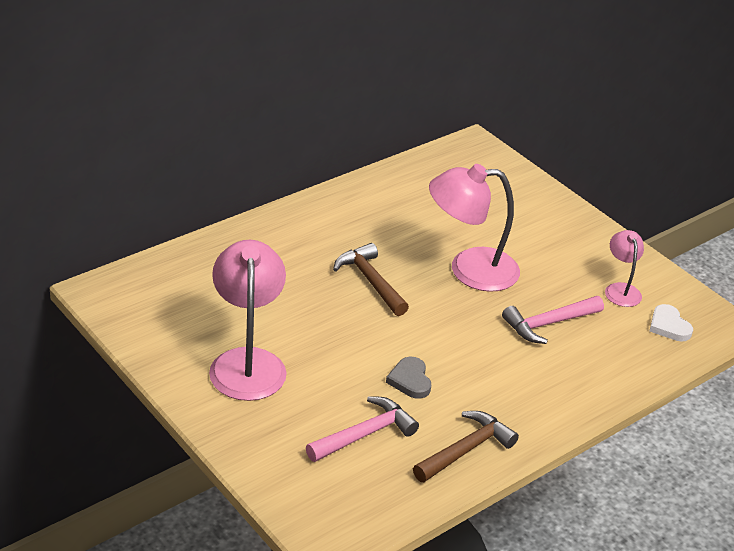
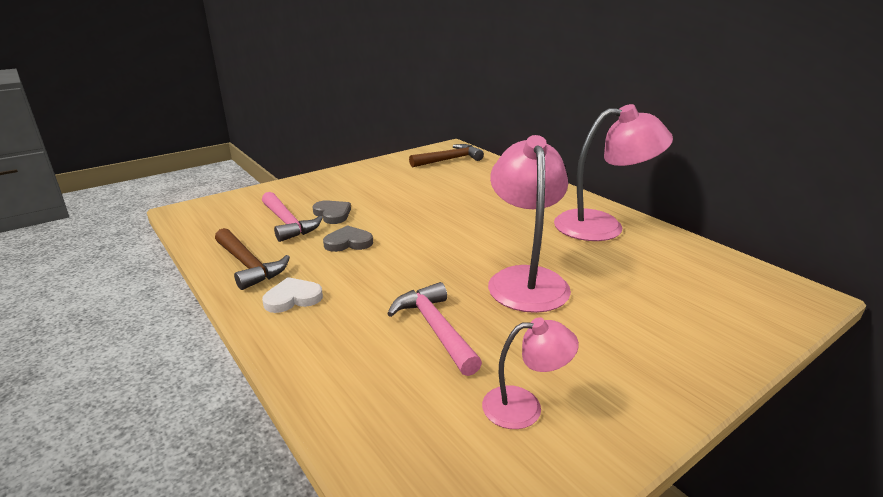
camera: 95 degrees right, 10 degrees down
(247, 362) = (379, 185): pink lamp -> pink lamp (602, 226)
(339, 398) = (332, 214): none -> grey heart
(371, 281) = (488, 228): brown hammer -> brown hammer (449, 160)
(669, 326) = (441, 456): white heart -> white heart (293, 298)

